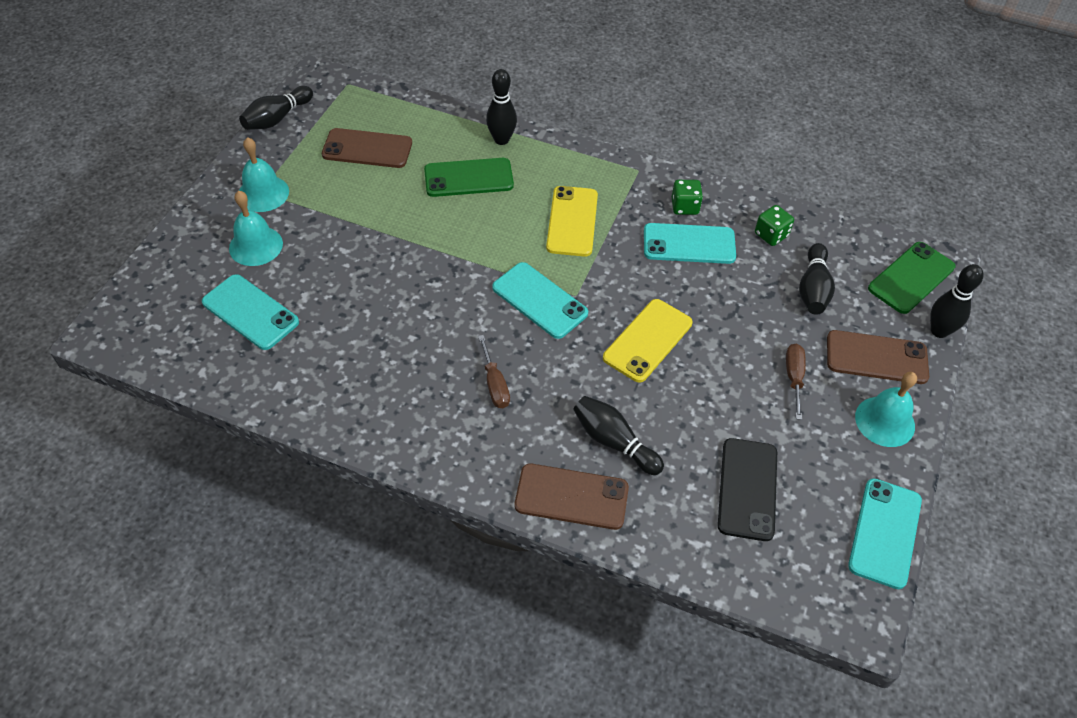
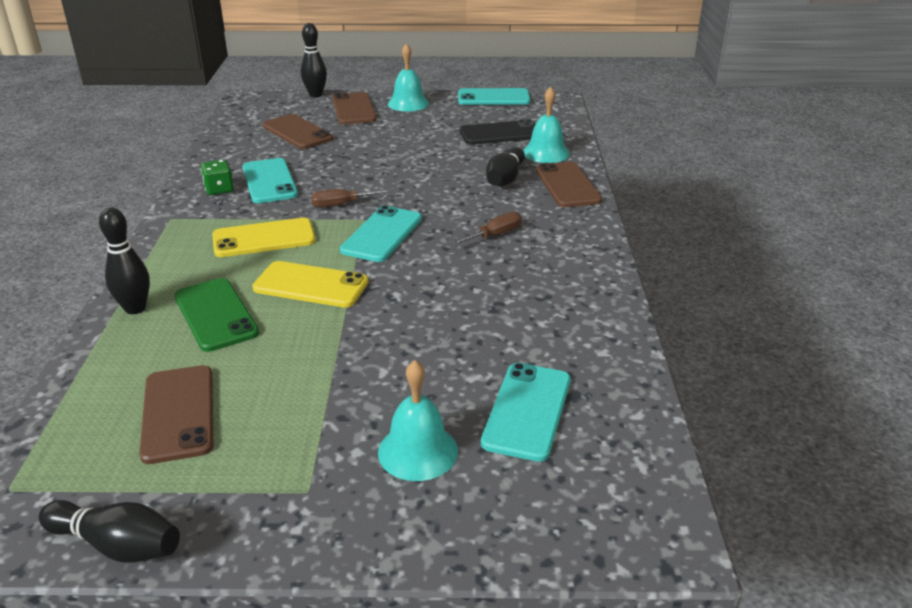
camera: 110 degrees left, 20 degrees down
(263, 193) = (311, 486): turquoise bell -> turquoise bell (546, 153)
(647, 340) = (395, 182): yellow phone -> yellow phone (311, 285)
(771, 235) = (242, 152): green dice -> none
(794, 378) = (392, 130): brown screwdriver -> brown screwdriver (341, 204)
(813, 289) = (297, 132): black bowling pin -> brown phone
(911, 278) = (267, 105): green phone -> none

